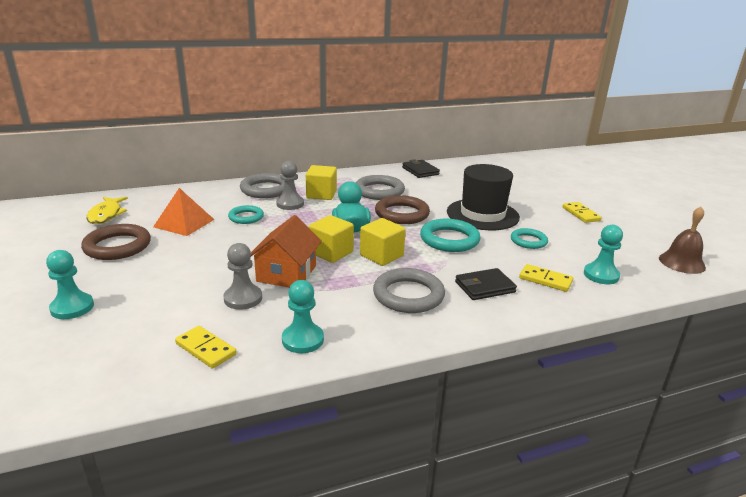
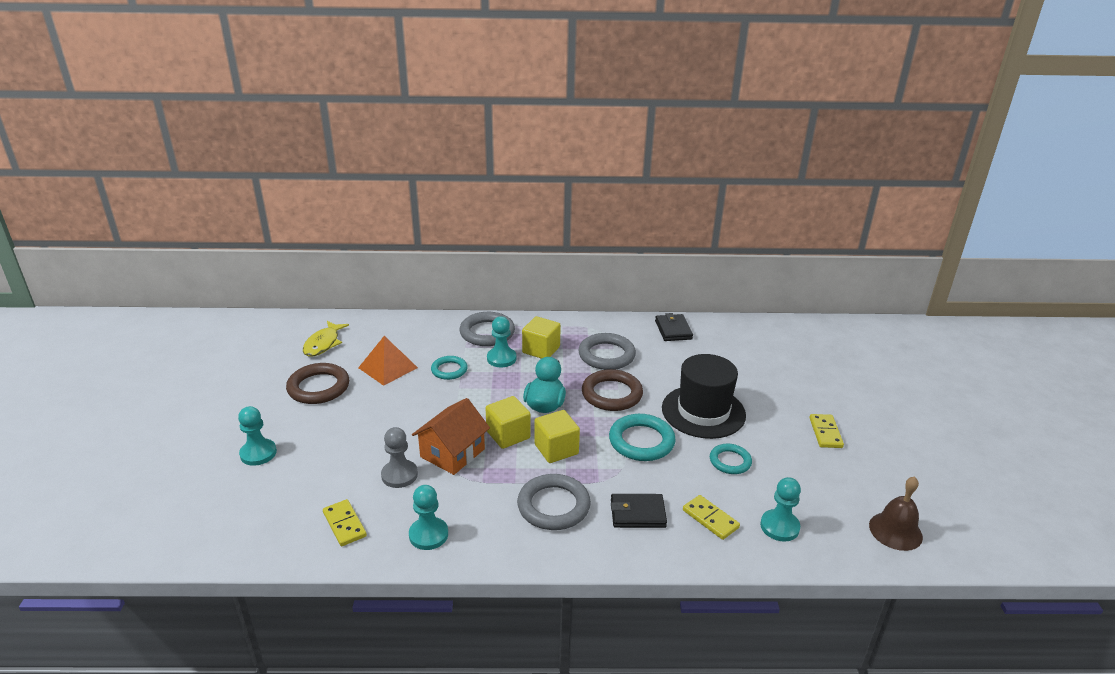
camera: 20 degrees right, 5 degrees up
(290, 204) = (501, 358): grey pawn -> turquoise pawn

